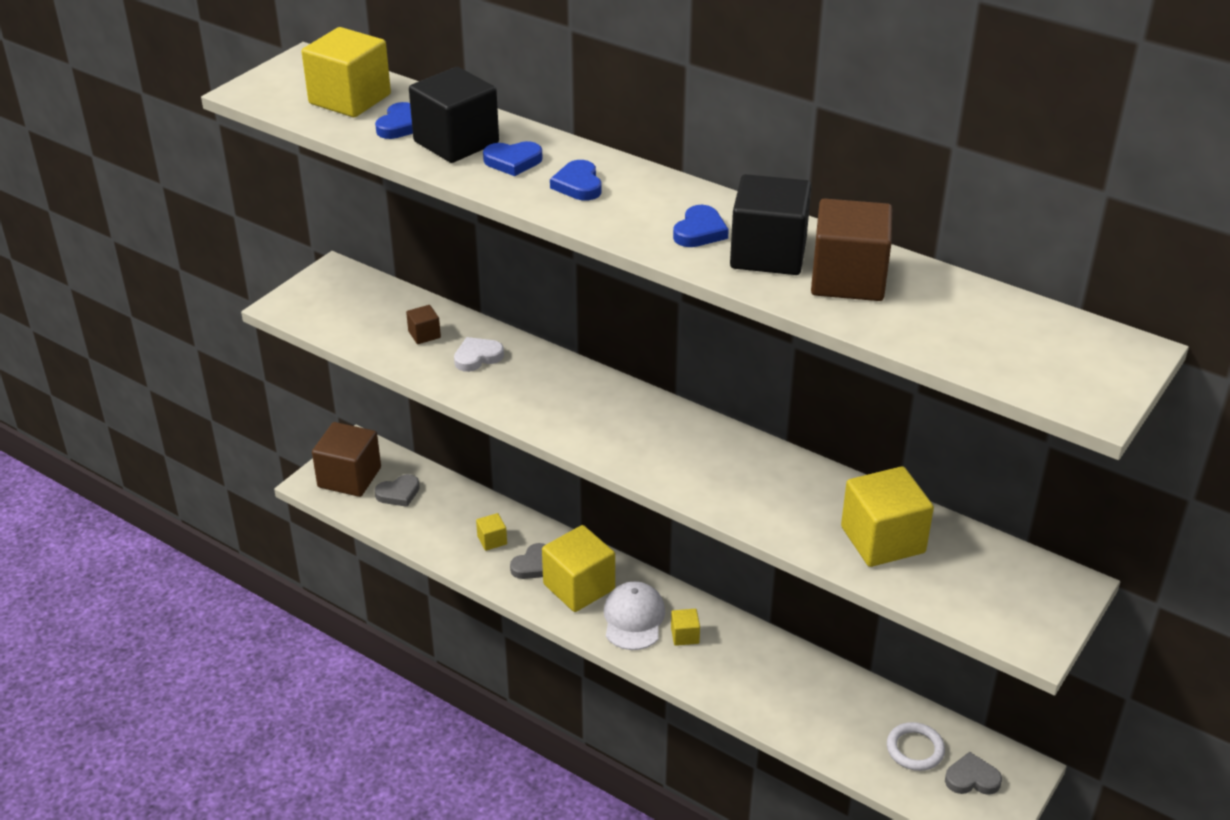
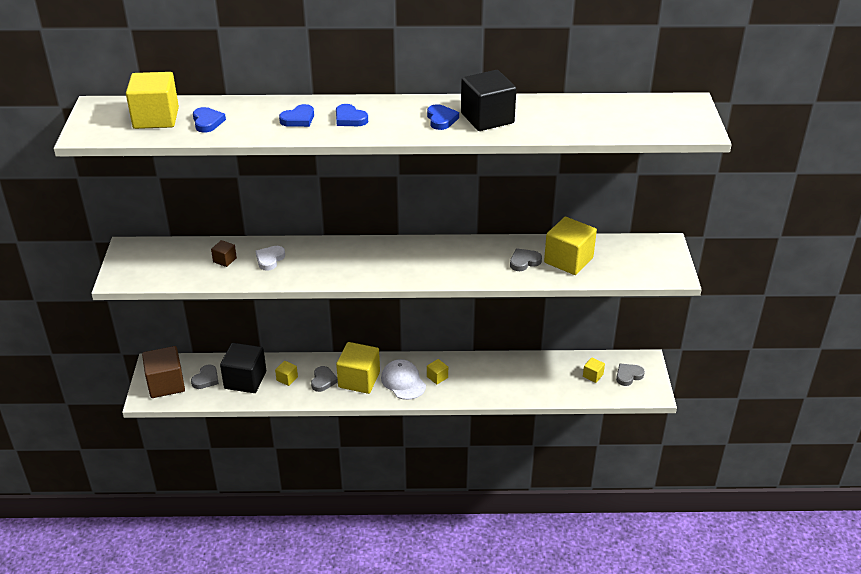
camera: 35 degrees left, 0 degrees up
(456, 142) = (252, 120): black cube -> black cube (245, 380)
(812, 511) = (524, 262): none -> grey heart
(848, 279) = (538, 116): brown cube -> none
(915, 749) = (593, 375): white ring -> yellow cube

